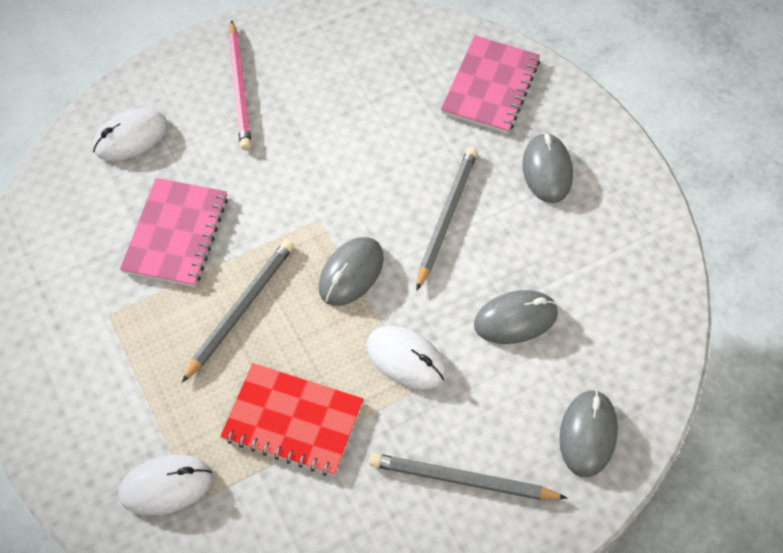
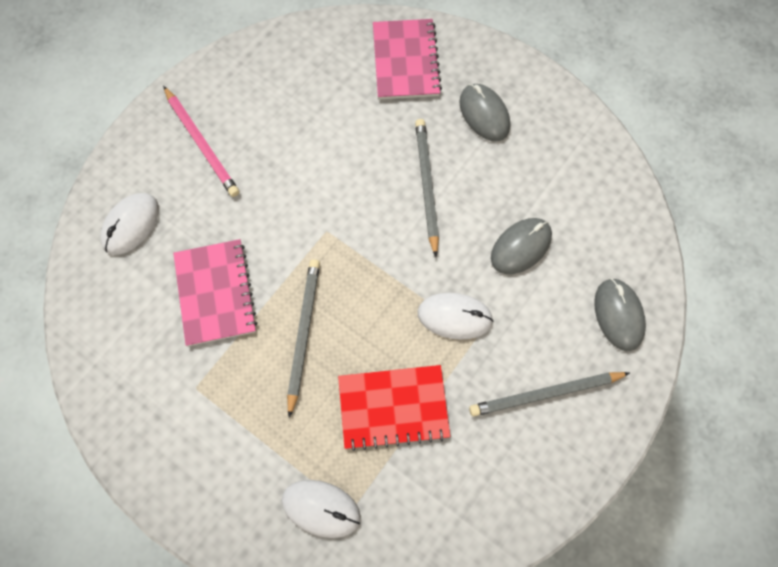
camera: 25 degrees left, 10 degrees up
(166, 486) = (321, 508): white mouse -> white mouse turned 60 degrees clockwise
(351, 273) = (376, 264): grey mouse -> none

